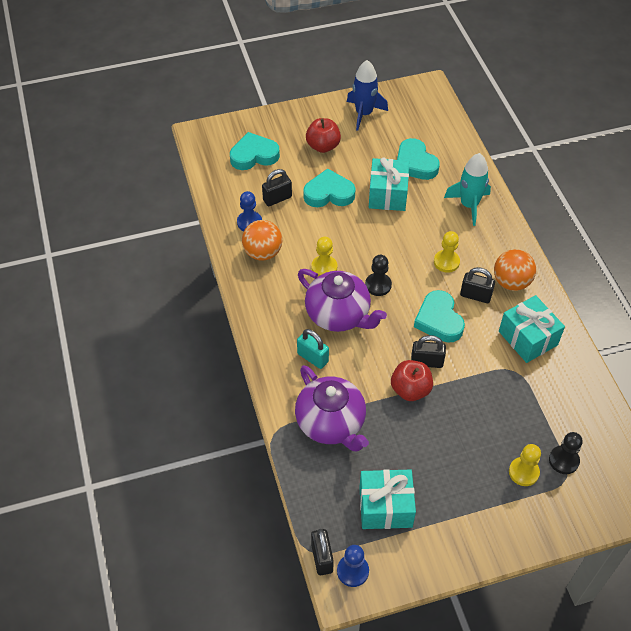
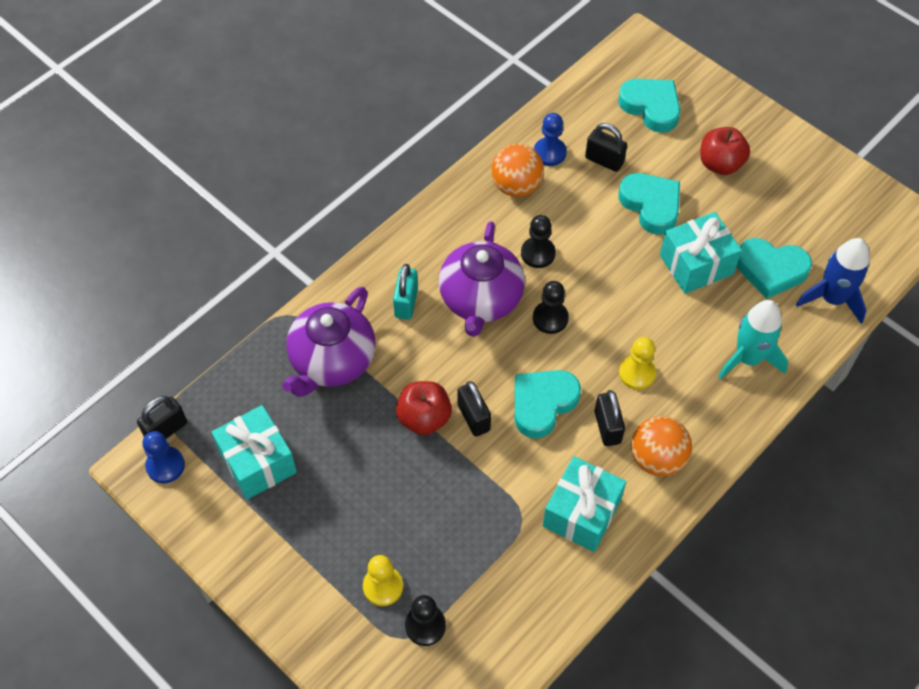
camera: 60 degrees right, 5 degrees up
(324, 267) = (538, 253): yellow pawn -> black pawn
(364, 114) = (809, 179): blue rocket -> blue rocket (832, 299)
(415, 163) = (770, 270): turquoise heart -> turquoise heart turned 105 degrees counterclockwise

